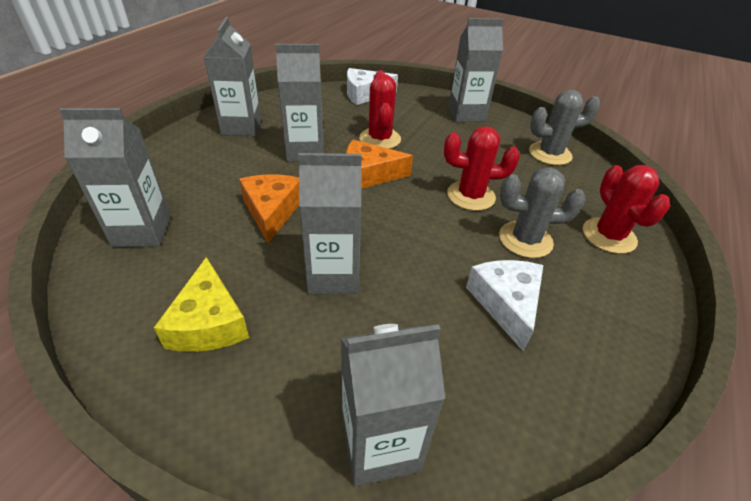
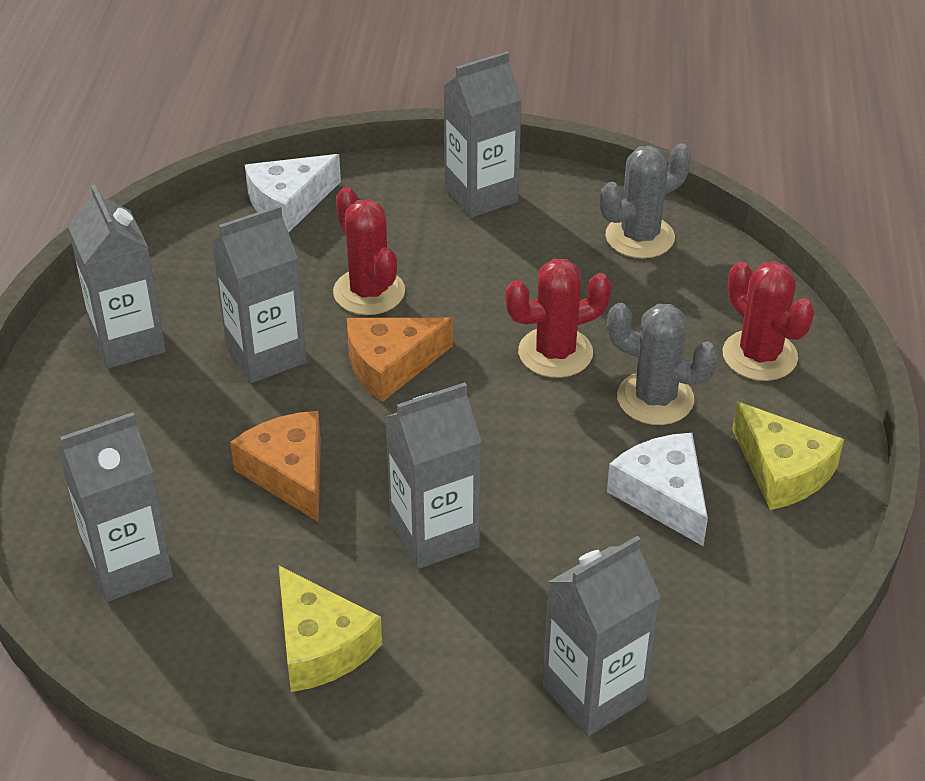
camera: 20 degrees left, 0 degrees up
(525, 240) = (655, 399): grey cactus -> grey cactus turned 45 degrees clockwise
(605, 316) = (782, 470): none -> yellow cheese

